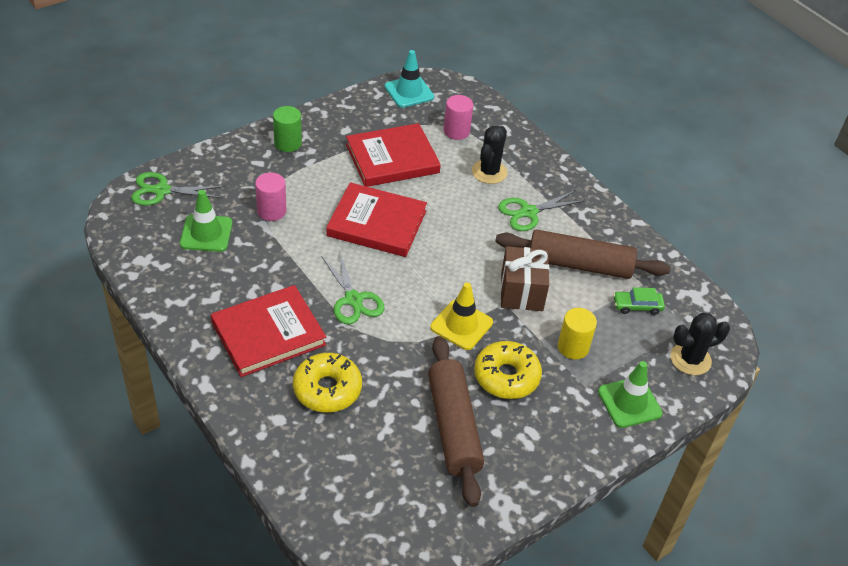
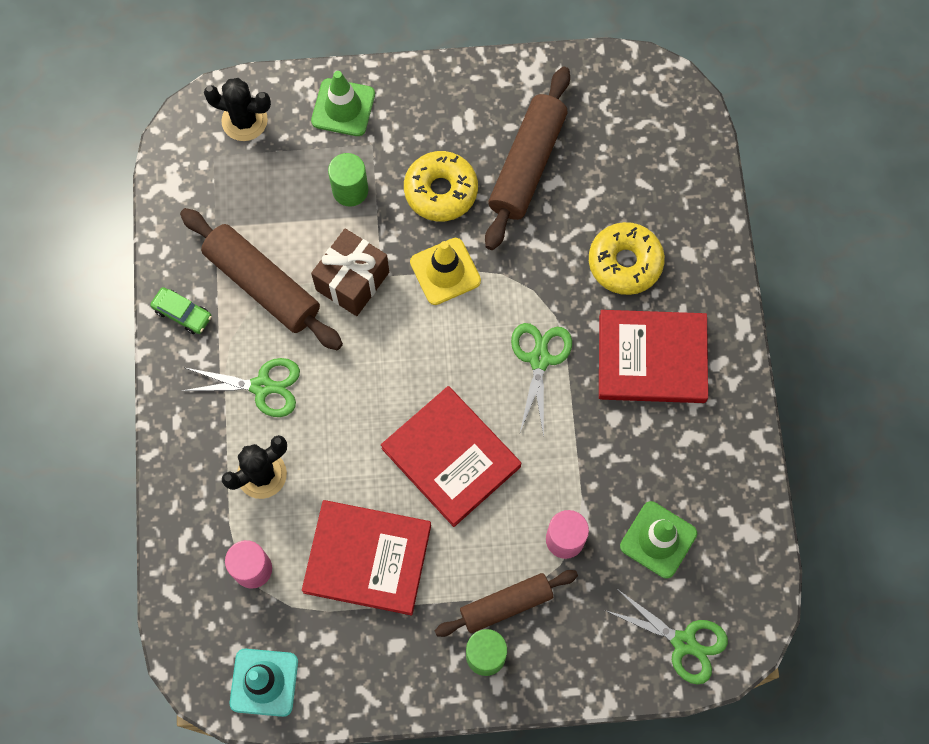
camera: 145 degrees left, 25 degrees up
(290, 168) = (506, 604): none -> brown rolling pin
(573, 347) = (350, 190): yellow cylinder -> green cylinder
(637, 306) = (244, 204): green car -> green car (182, 313)

